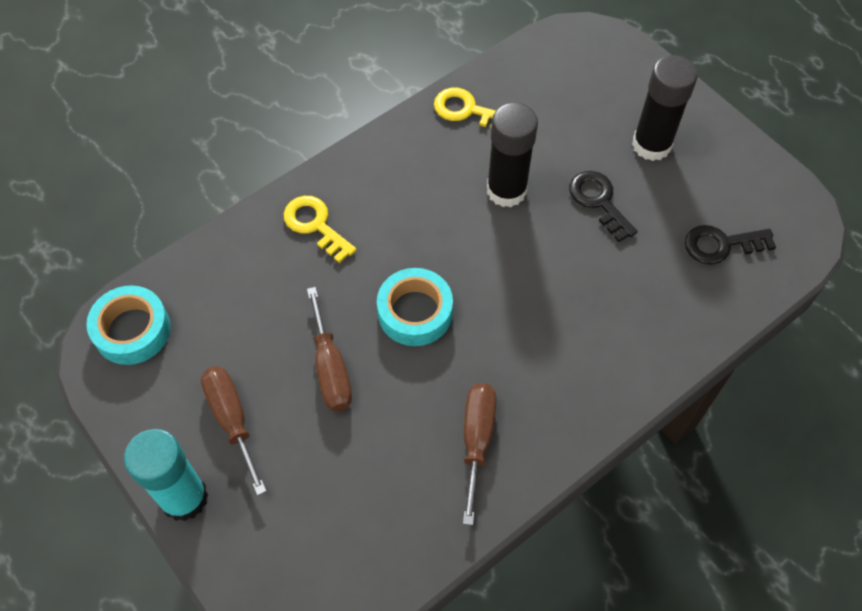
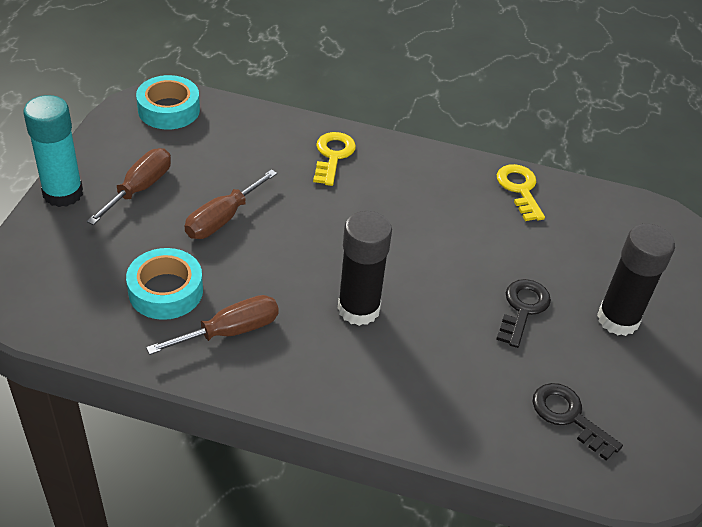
camera: 50 degrees right, 15 degrees down
(415, 312) = (310, 243): turquoise tape -> turquoise tape (166, 291)
(506, 190) = (471, 246): black glue stick -> black glue stick (358, 309)

